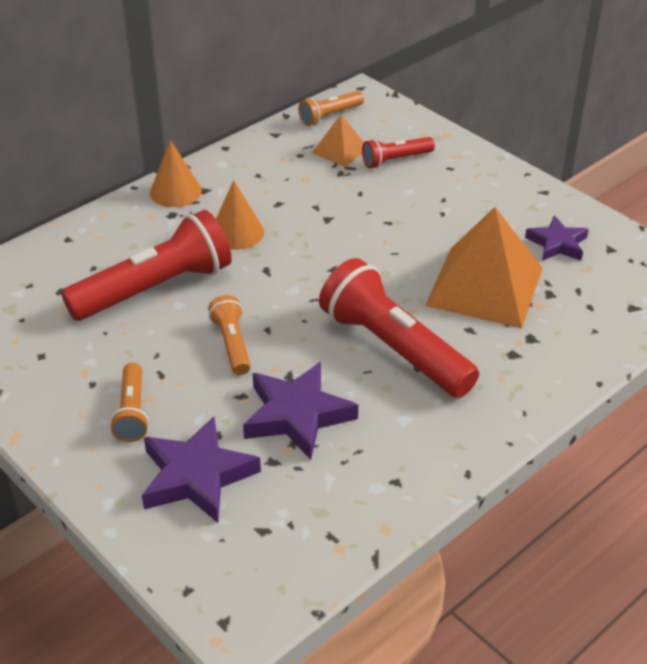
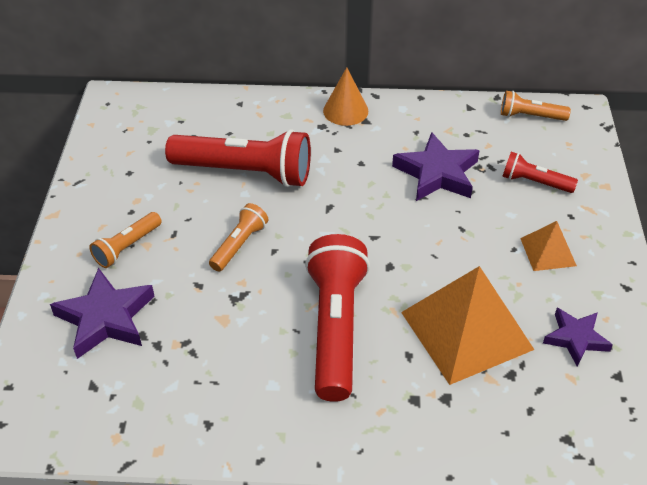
camera: 45 degrees right, 5 degrees up
(237, 232) = (346, 166): orange cone -> none
(297, 415) = (212, 325): purple star -> purple star (437, 173)
(340, 150) = (501, 148): orange pyramid -> orange pyramid (548, 251)

